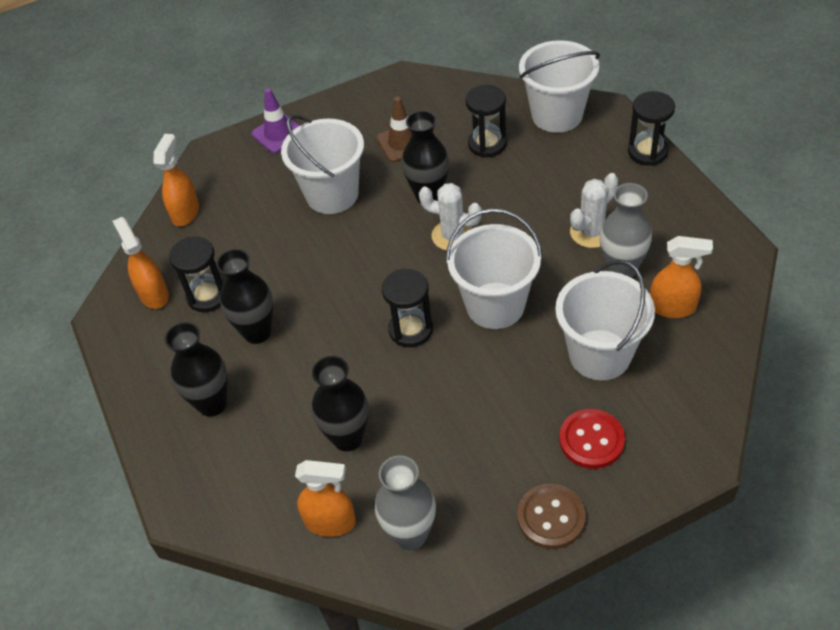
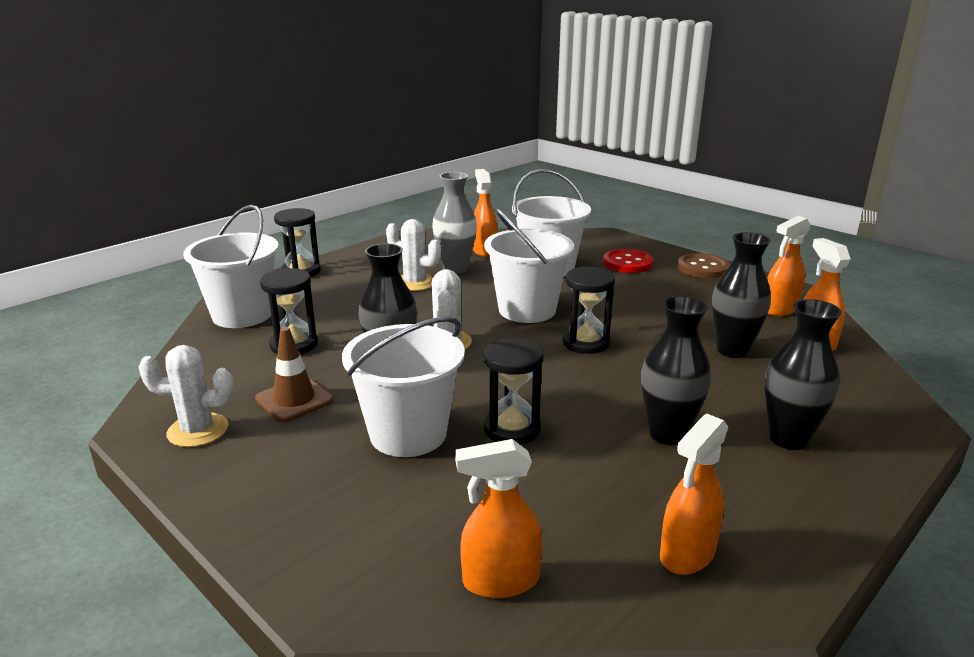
camera: 115 degrees left, 25 degrees down
(208, 296) = (647, 494): black hourglass -> black hourglass (512, 429)
(278, 134) = (276, 523): purple traffic cone -> none
(386, 101) = (198, 430): none -> white cactus
(410, 535) = (779, 309): grey vase -> orange spray bottle

